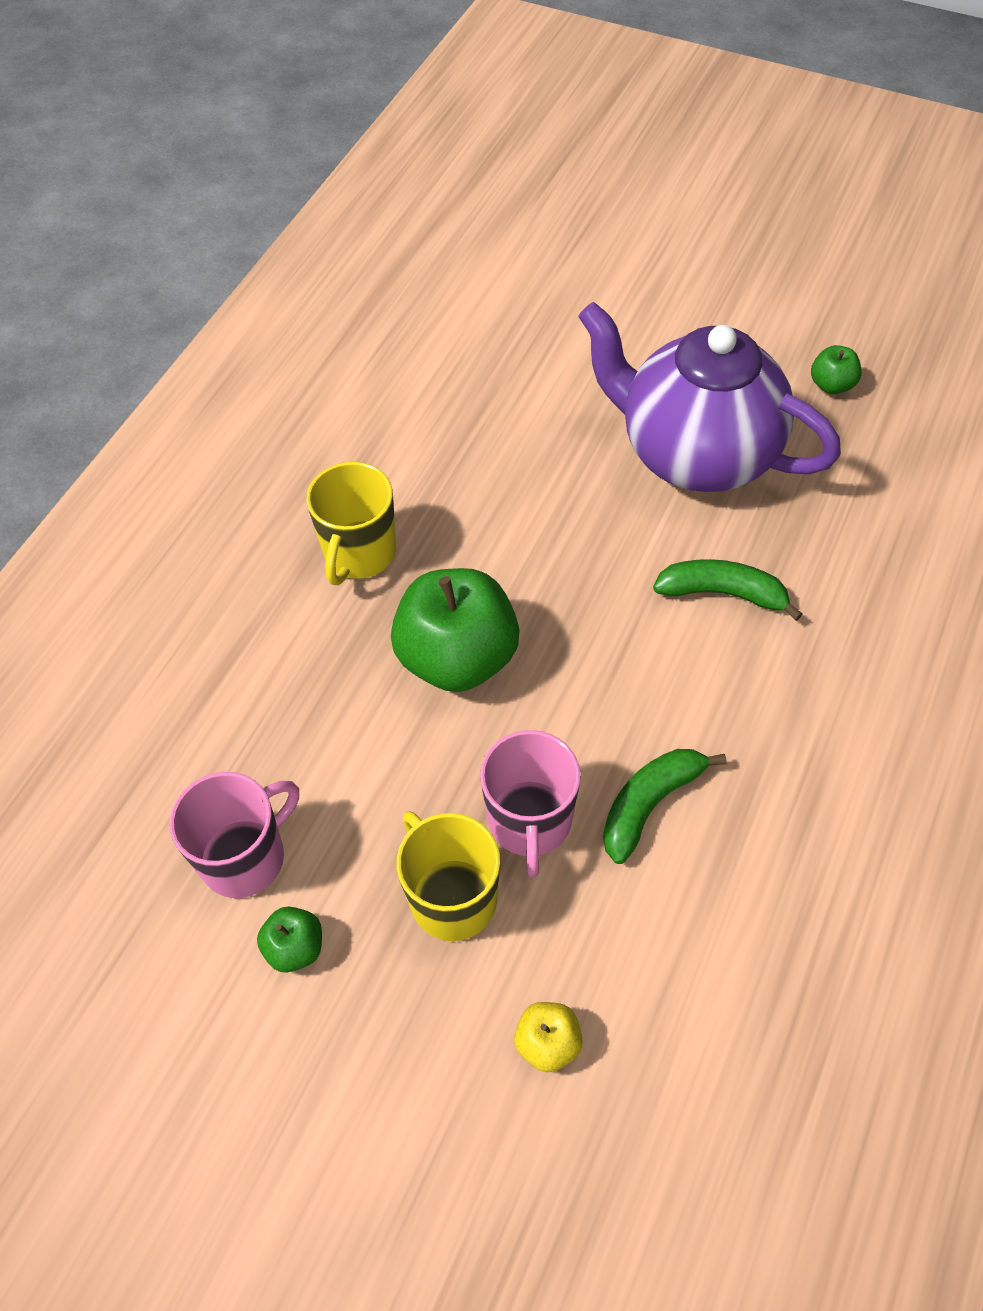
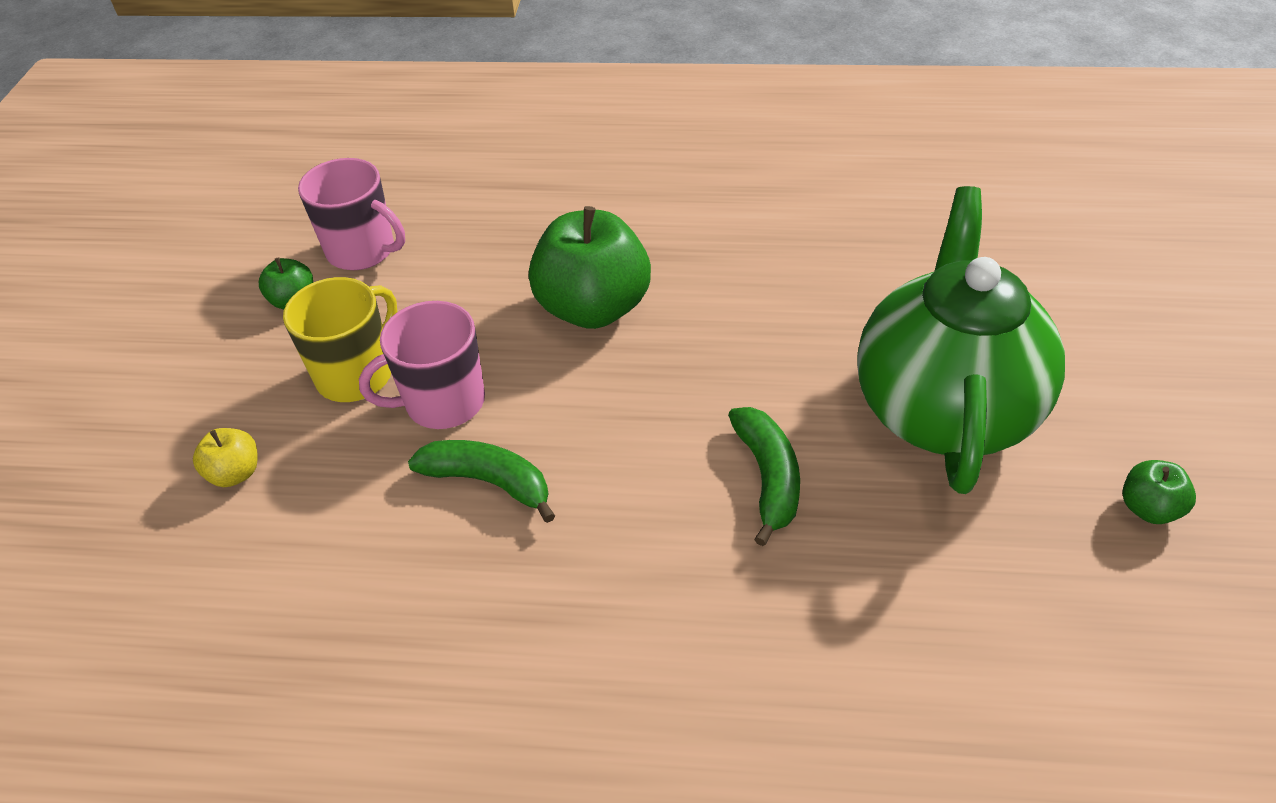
camera: 70 degrees right, 10 degrees down
(359, 553) = (672, 218): yellow mug -> none
(695, 454) = (943, 409): purple teapot -> green teapot

